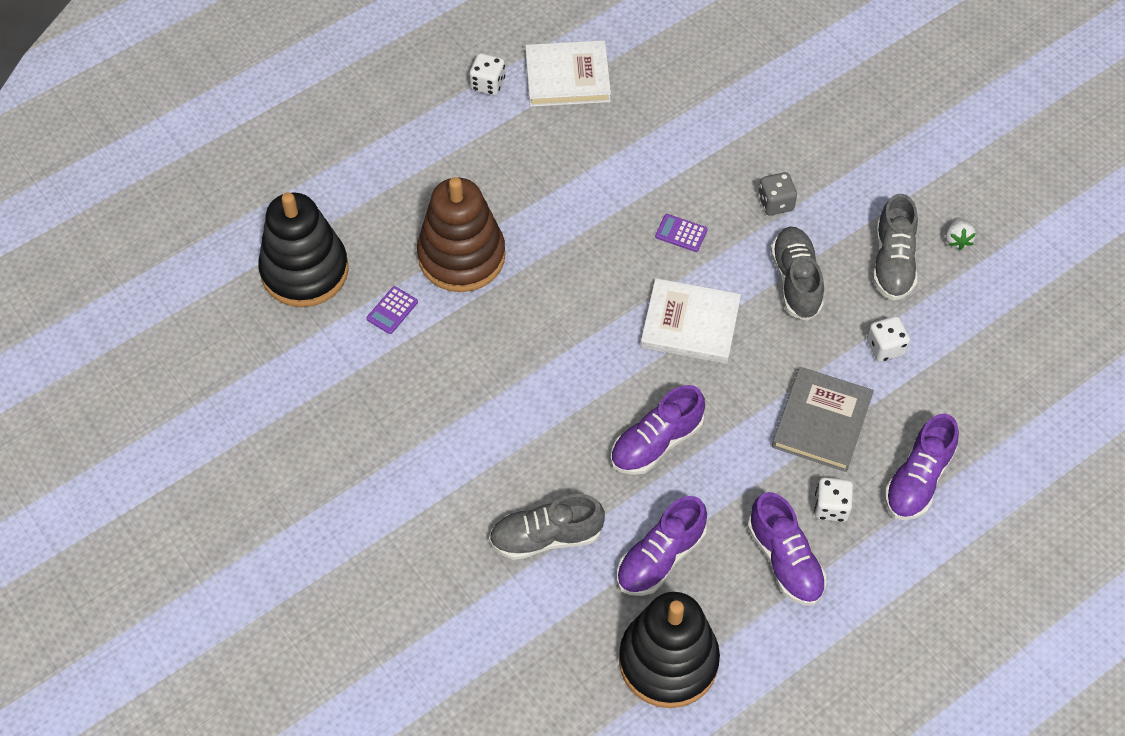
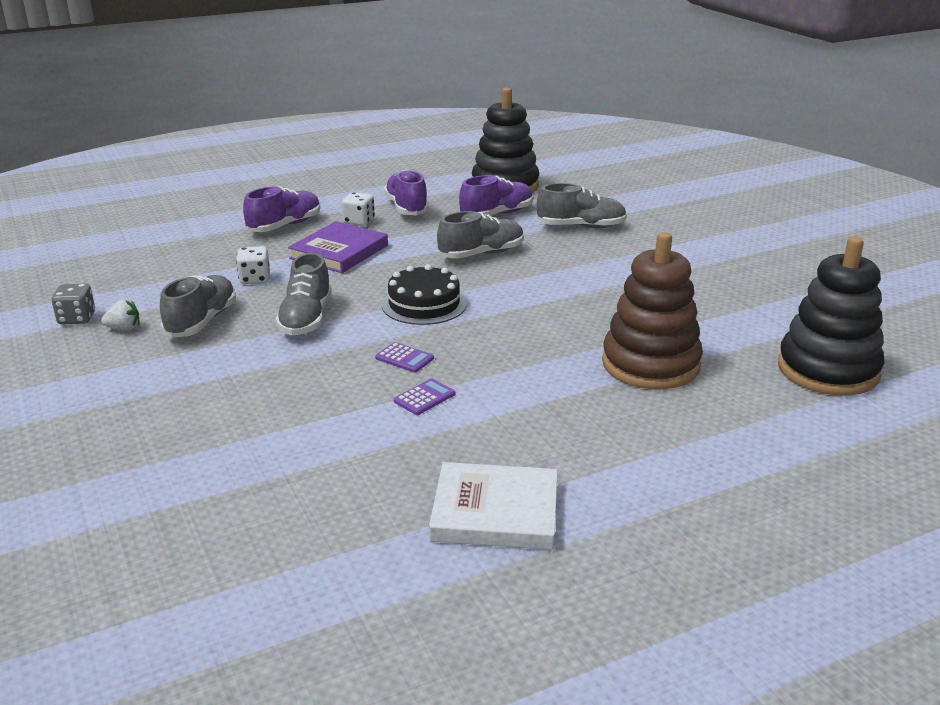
camera: 170 degrees left, 30 degrees down
(392, 310) = (723, 336): purple calculator -> purple calculator (424, 398)
(488, 84) = (615, 517): white dice -> none
(656, 443) = (481, 254): purple shoe -> grey shoe
(690, 324) = (424, 304): white book -> black cake
(775, 203) = (288, 369): grey dice -> grey dice (77, 318)
(821, 422) = (339, 252): grey book -> purple book
(957, 240) = (124, 329): white strawberry -> white strawberry turned 75 degrees clockwise

